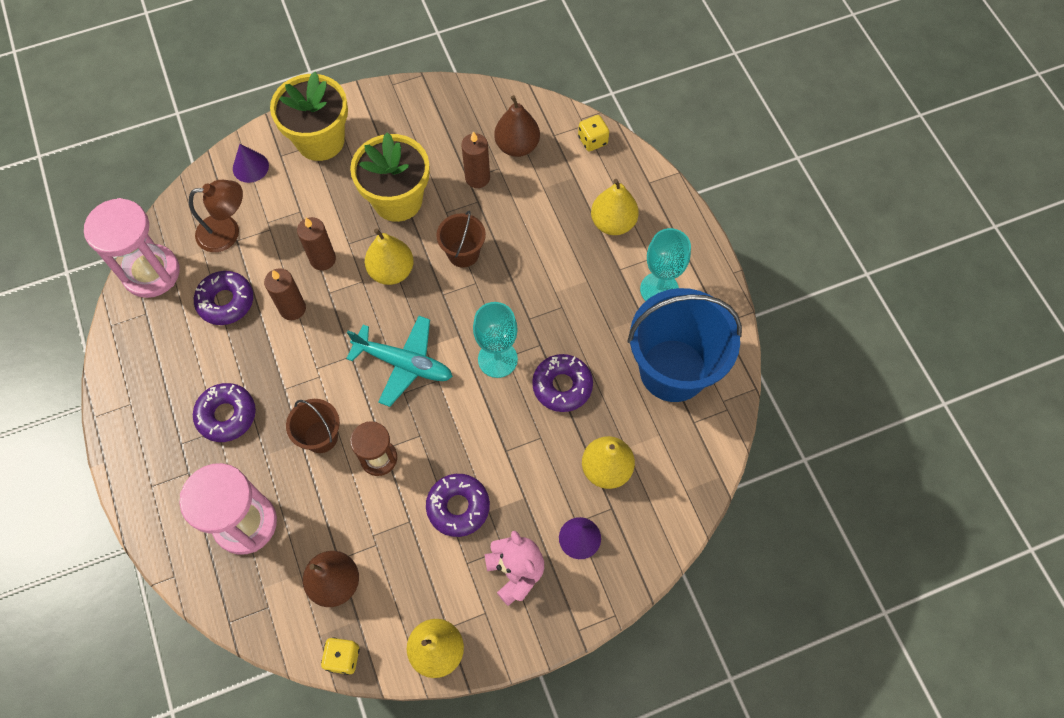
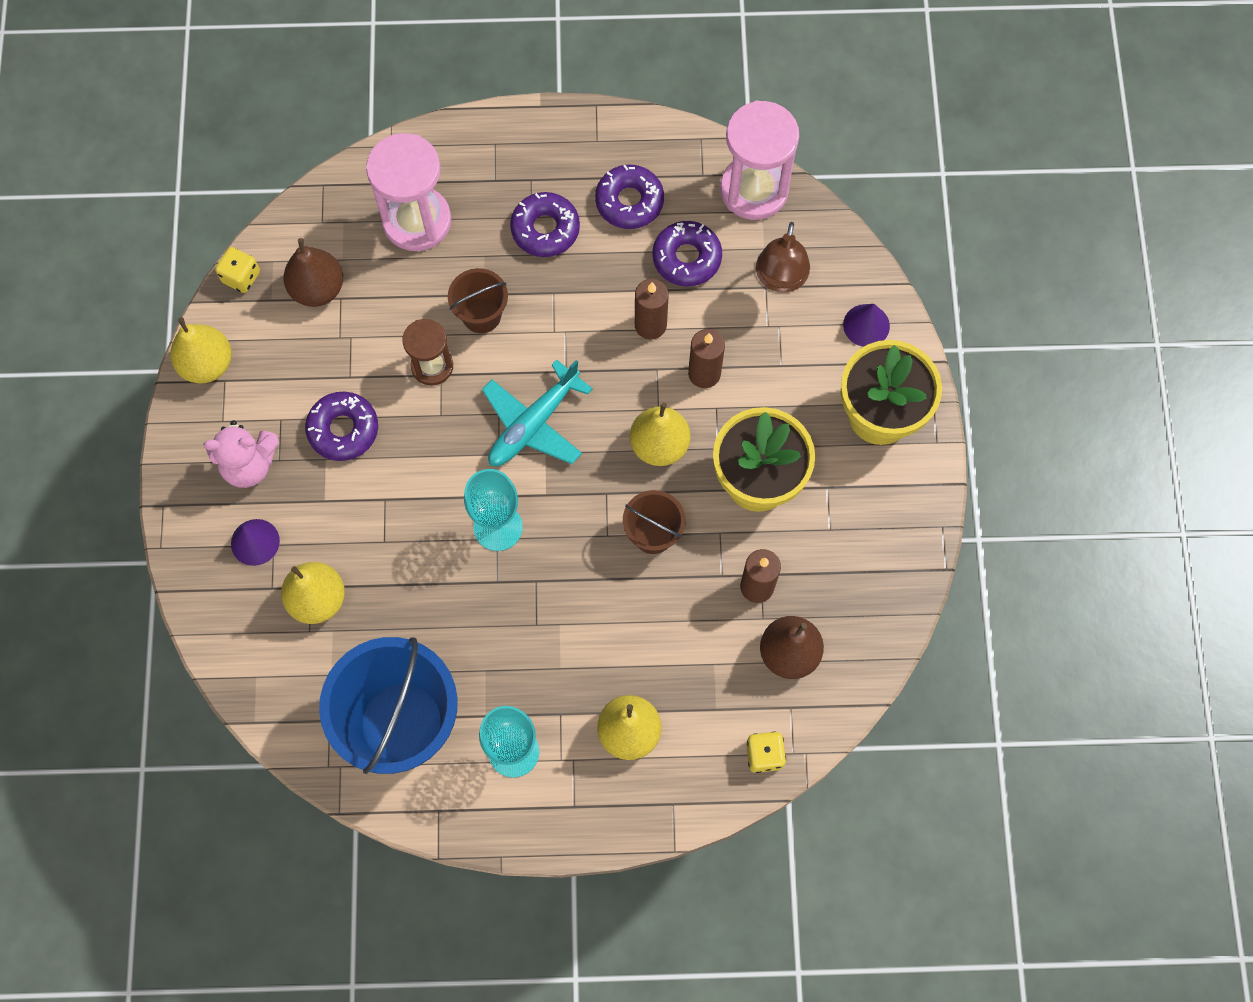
camera: 110 degrees right, 5 degrees up
(562, 386) = (435, 588): purple donut -> purple donut (629, 201)

